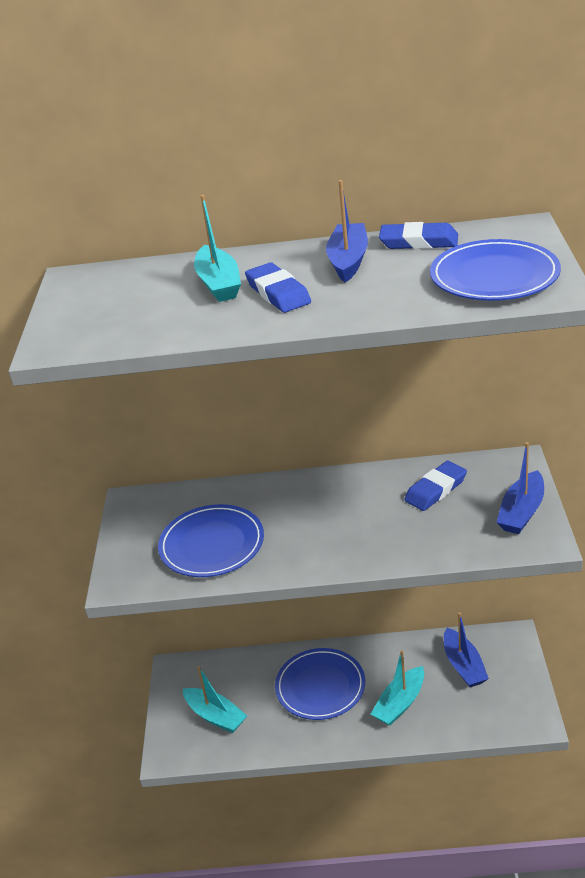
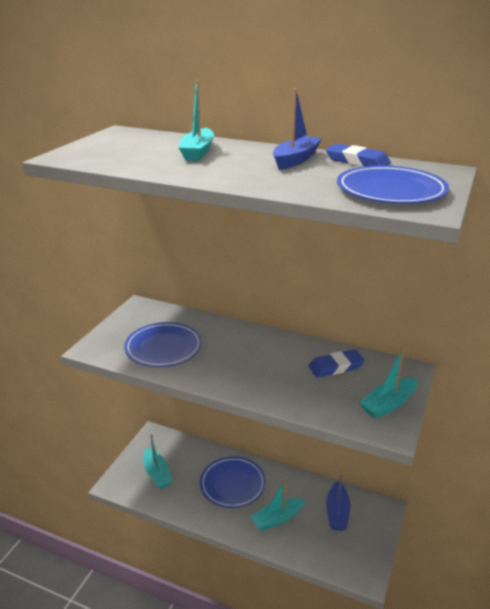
camera: 20 degrees right, 5 degrees down
(278, 293) = (227, 164): blue eraser -> none
(521, 512) = (388, 404): blue boat -> turquoise boat

